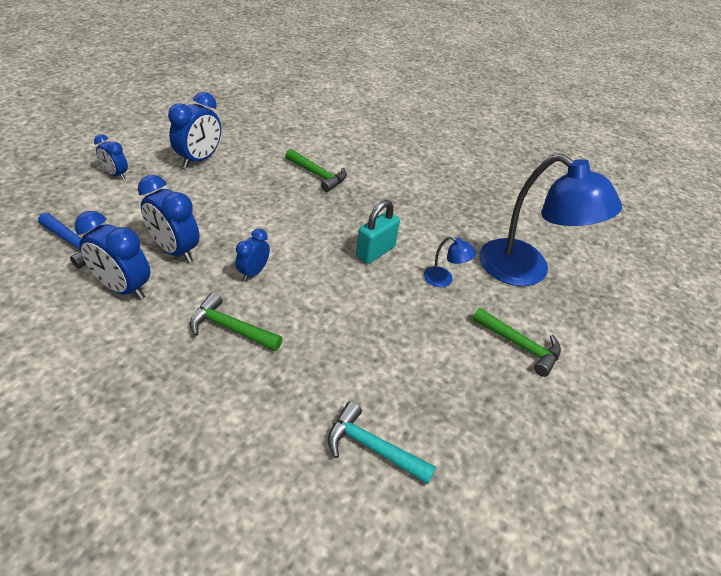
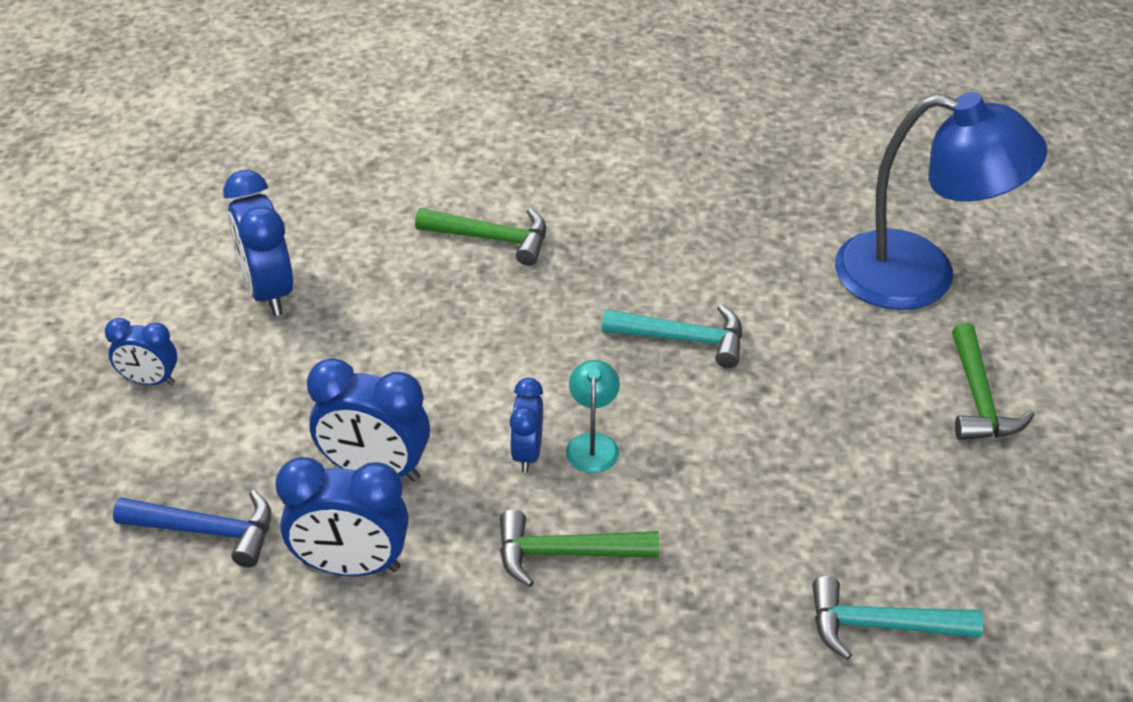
camera: 20 degrees left, 0 degrees up
(199, 159) = (267, 291): blue clock -> blue clock turned 150 degrees clockwise
(289, 281) = (592, 444): none -> turquoise lamp
(375, 252) = (683, 339): turquoise padlock -> turquoise hammer
(444, 280) = (814, 342): blue lamp -> none
(520, 345) = (979, 398): green hammer -> green hammer turned 75 degrees clockwise

